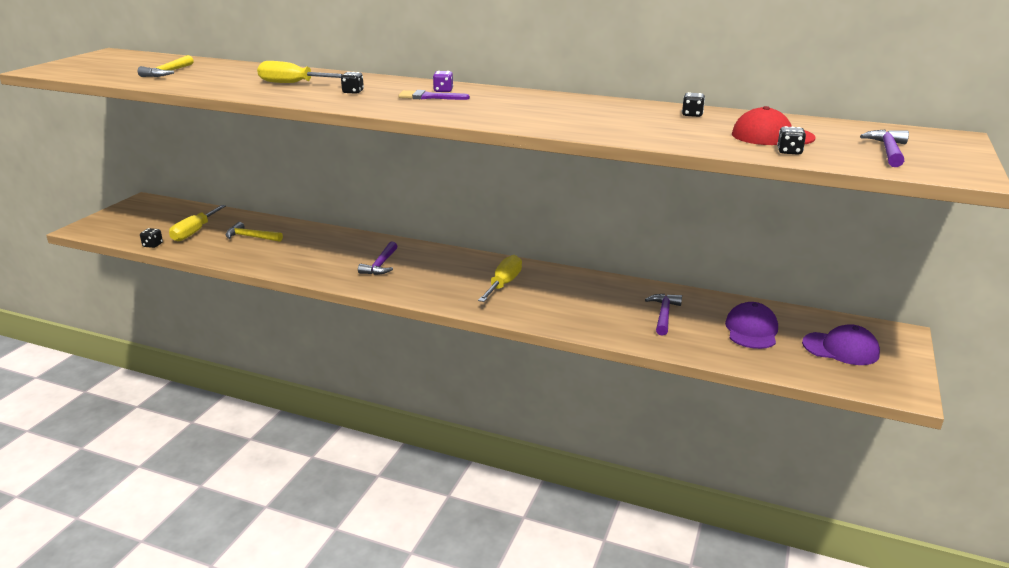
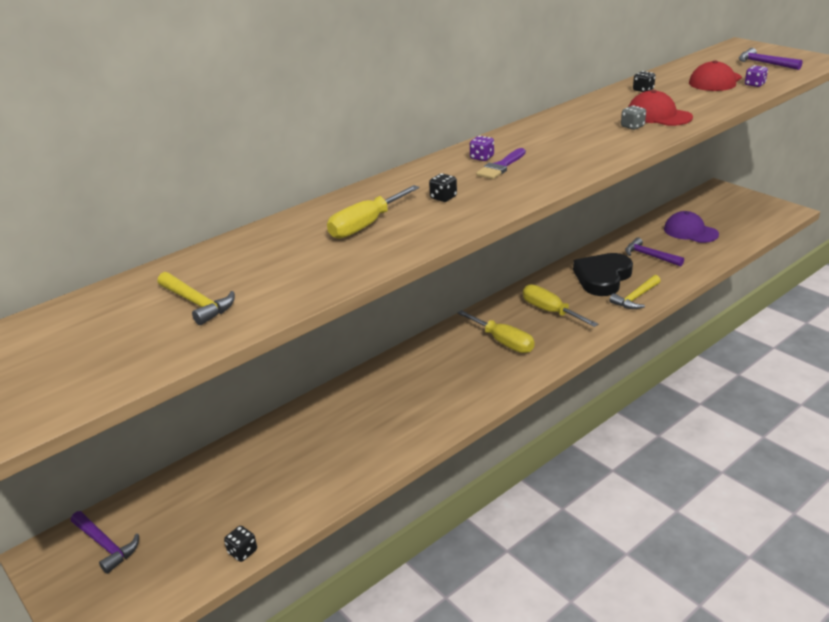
camera: 60 degrees left, 5 degrees up
(194, 232) = (233, 506): yellow screwdriver -> yellow screwdriver (503, 342)
(251, 237) = (298, 455): yellow hammer -> yellow hammer (635, 298)
(381, 265) = (457, 371): purple hammer -> purple hammer (106, 545)
(573, 121) = (632, 126): none -> grey dice
(590, 297) = (602, 278): none -> black heart
(618, 126) = (658, 116): none -> red cap
(789, 152) = (754, 84): black dice -> purple dice
(840, 348) = (729, 211): purple cap -> none

